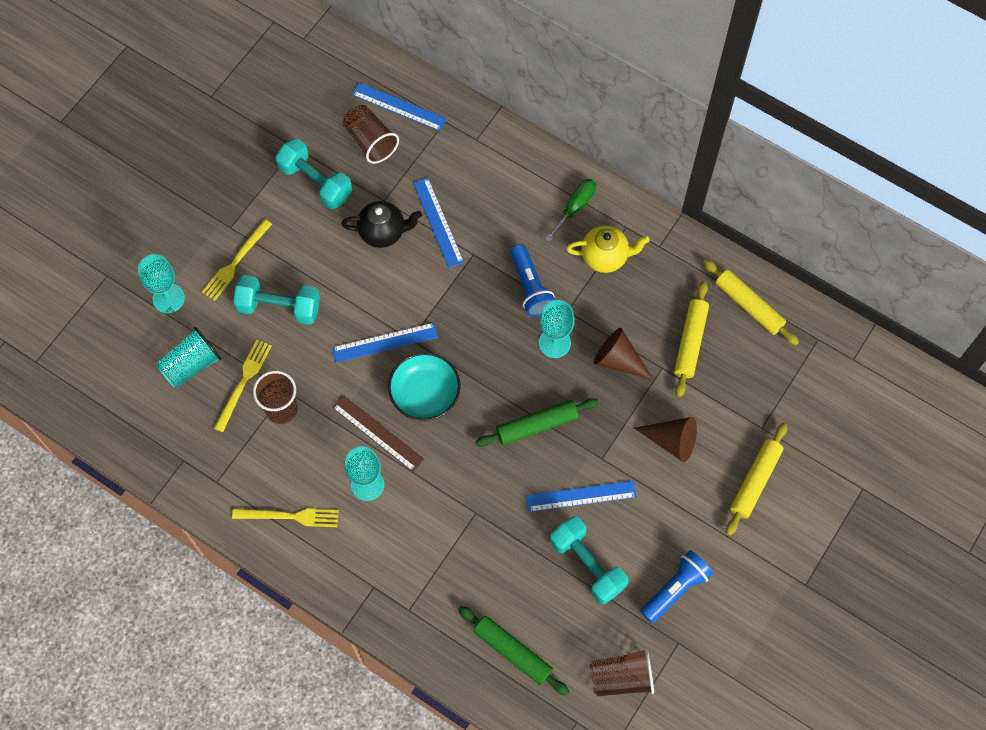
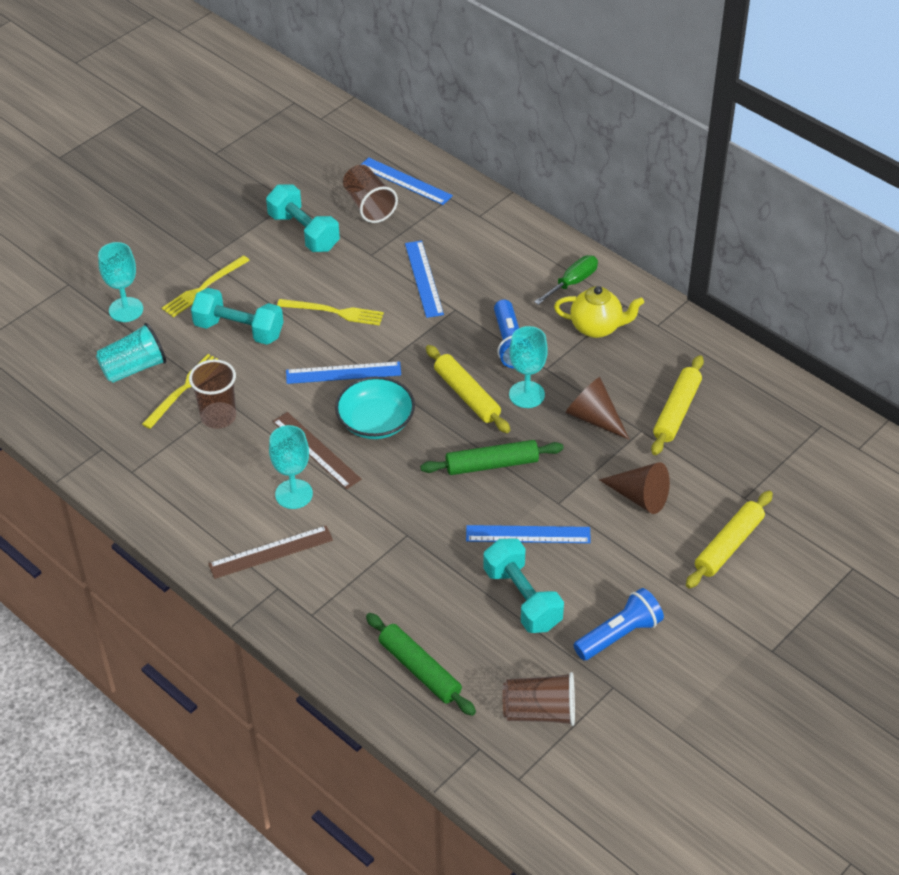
camera: 10 degrees right, 20 degrees down
(290, 516) = (202, 512): yellow fork -> yellow fork (334, 312)
(360, 550) = (271, 552): none -> brown ruler
(383, 232) = (364, 281): black teapot -> none
(749, 306) = (747, 387): yellow rolling pin -> yellow rolling pin (467, 395)

